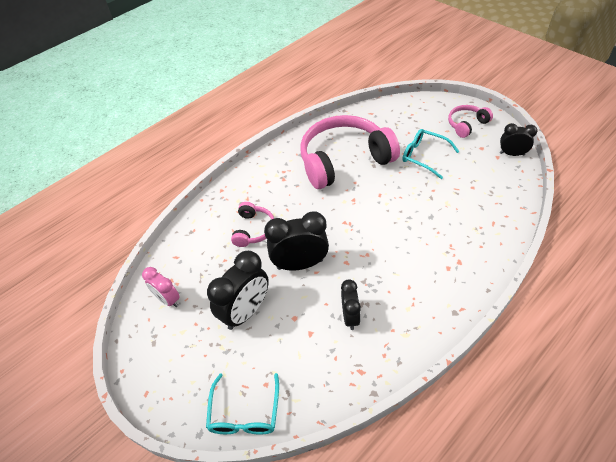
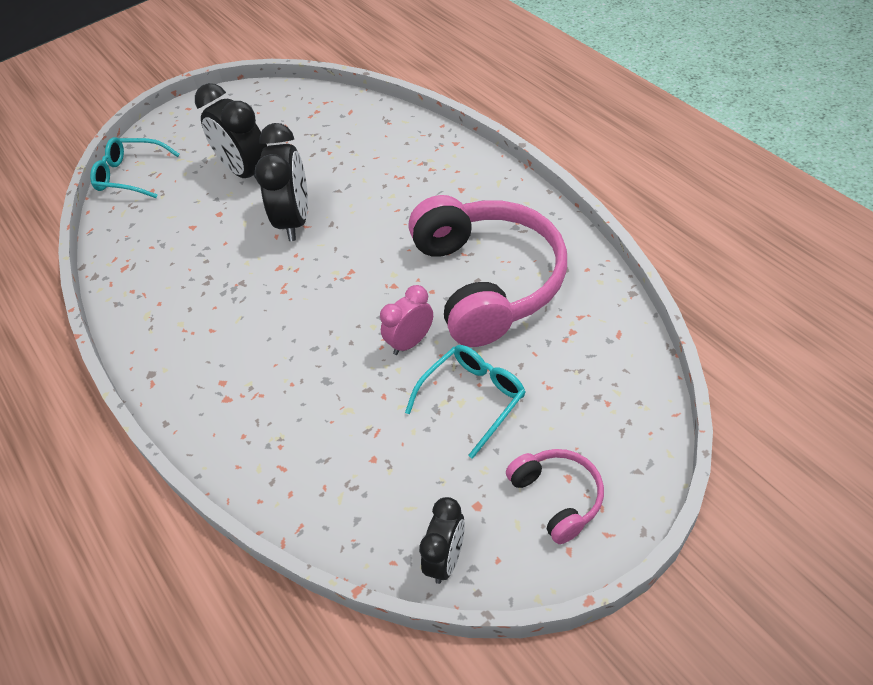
camera: 100 degrees right, 0 degrees up
(168, 299) = (290, 111): pink clock -> pink clock (410, 342)
(253, 229) = (370, 176): pink headphones -> none
(350, 317) = (196, 264): black clock -> none

